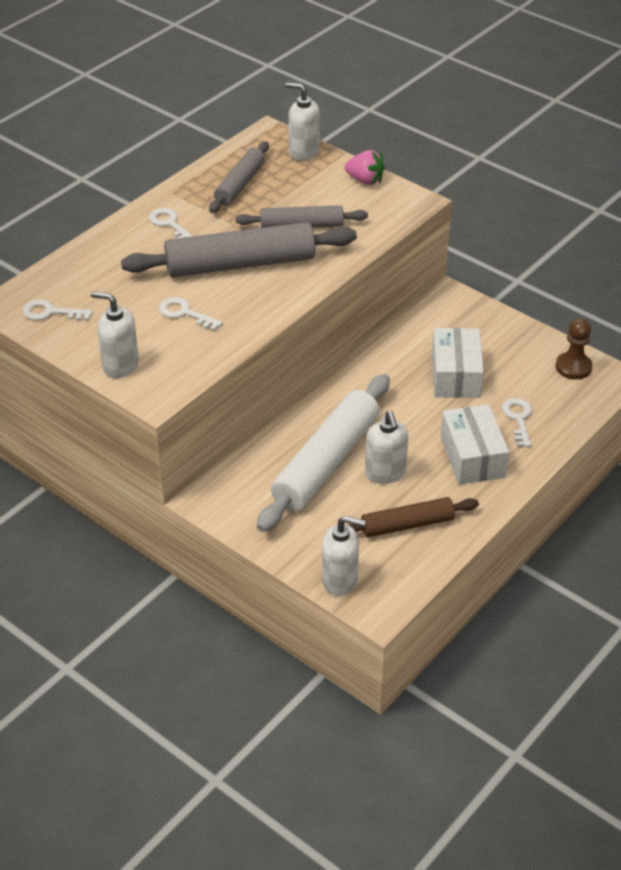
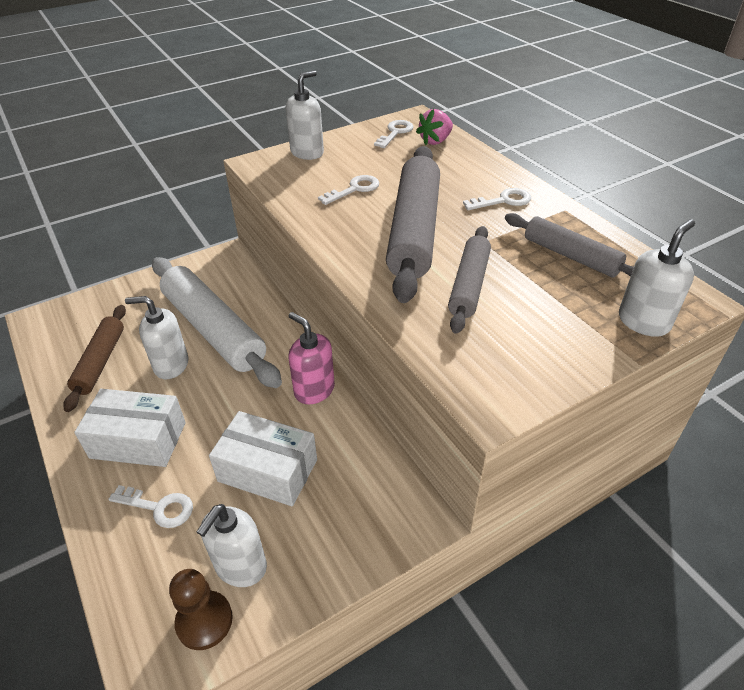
camera: 110 degrees right, 0 degrees up
(340, 580) = (85, 306): white soap dispenser -> white soap dispenser (240, 566)
(365, 180) = (559, 365): pink strawberry -> pink strawberry (435, 141)
(366, 374) = (314, 390): none -> pink soap dispenser

